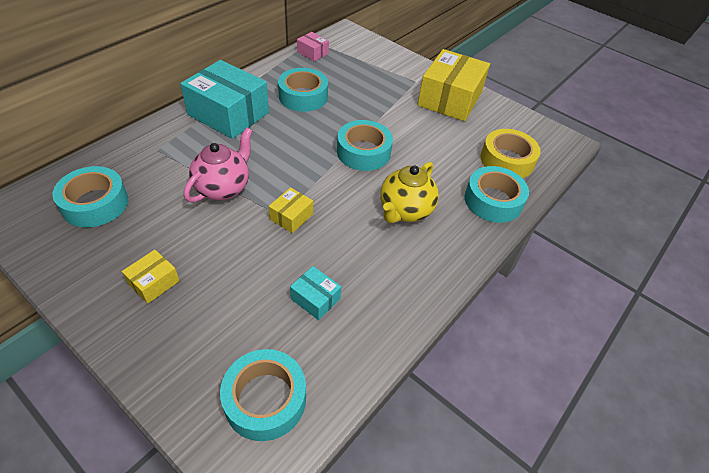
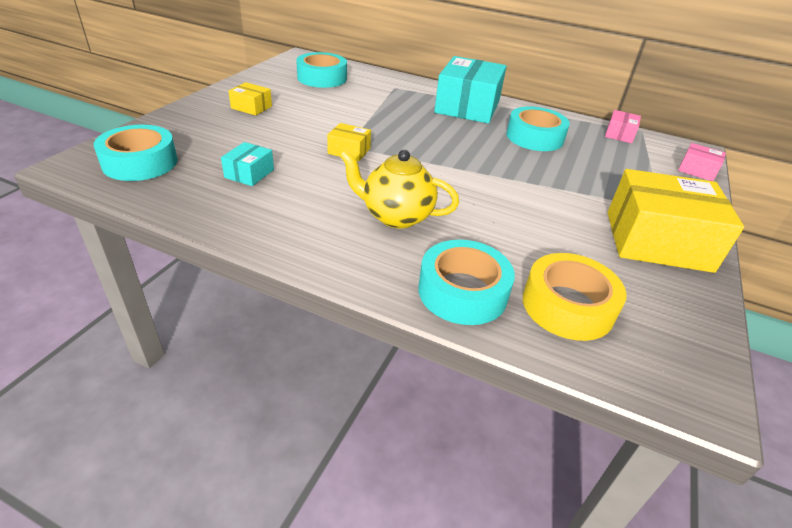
camera: 75 degrees right, 10 degrees down
(223, 187) = (368, 117): pink teapot -> none
(363, 152) = (476, 181): turquoise tape -> none
(373, 44) = (697, 170): none -> pink box

